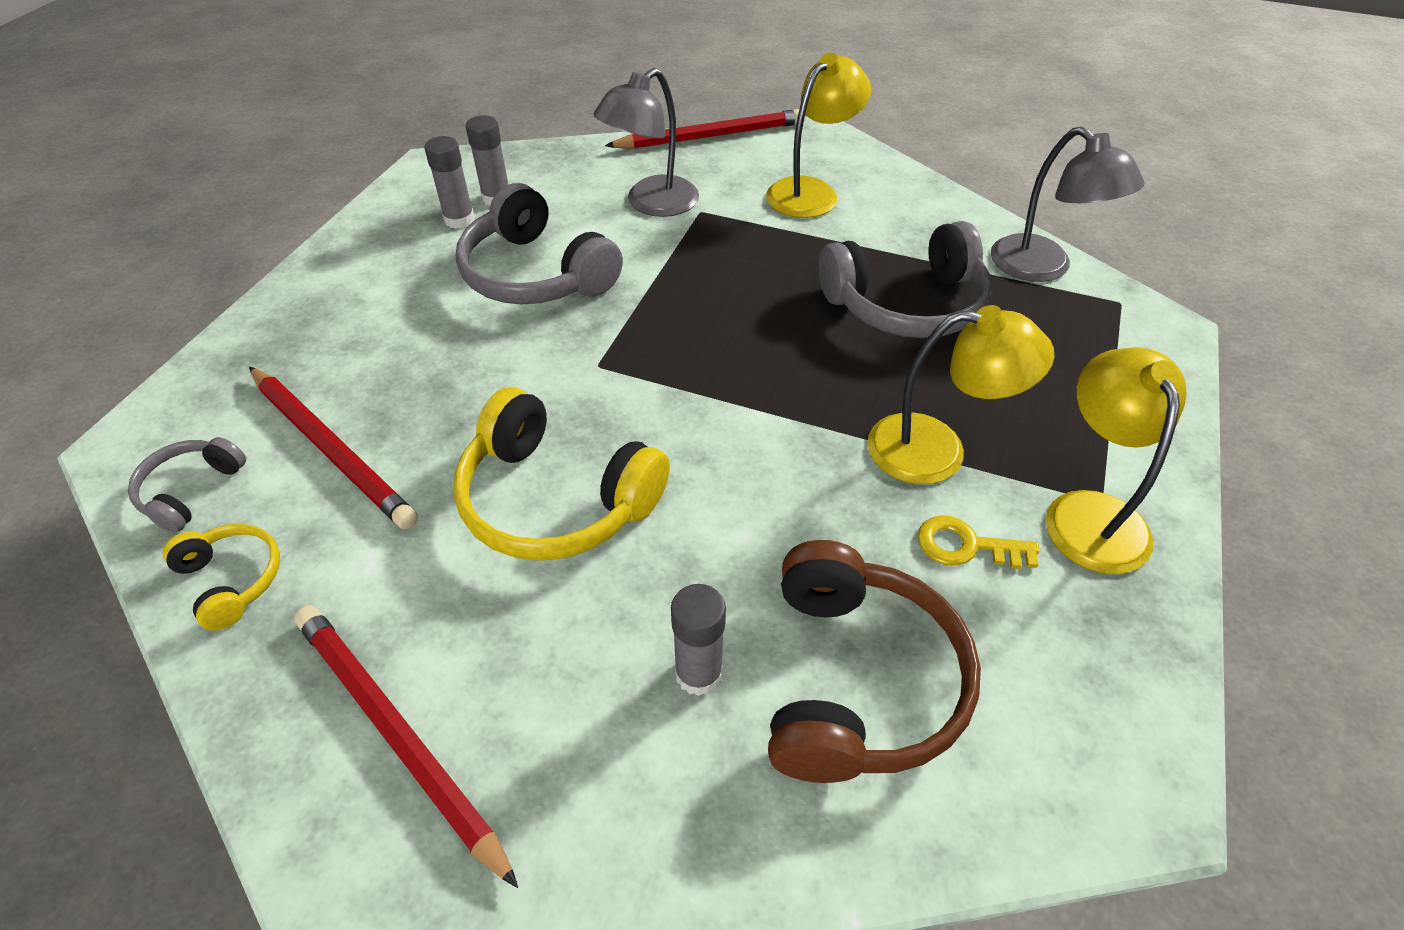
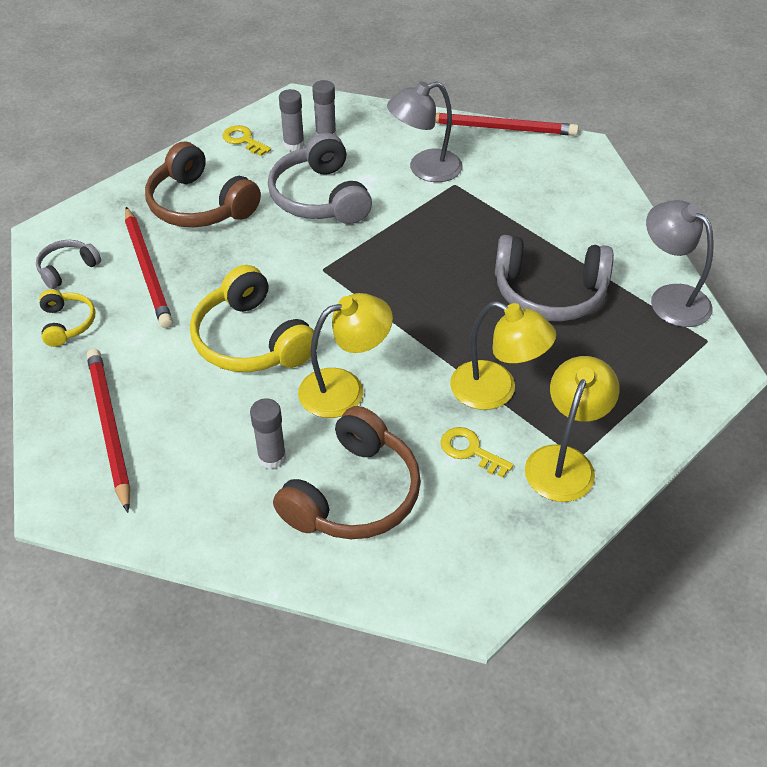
camera: 25 degrees right, 0 degrees up
(365, 332) = (200, 205): none -> brown headphones
(384, 232) = (243, 140): none -> yellow key
(811, 191) = (543, 191): yellow lamp -> yellow lamp (345, 389)
(1043, 268) = (670, 298): grey lamp -> grey lamp turned 150 degrees clockwise

